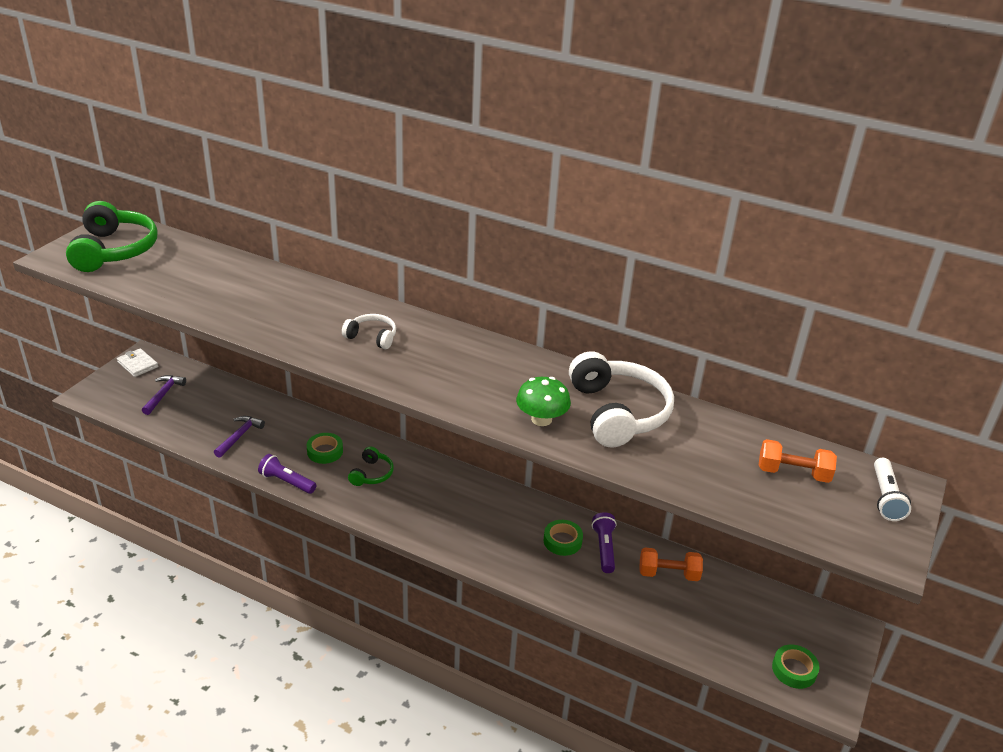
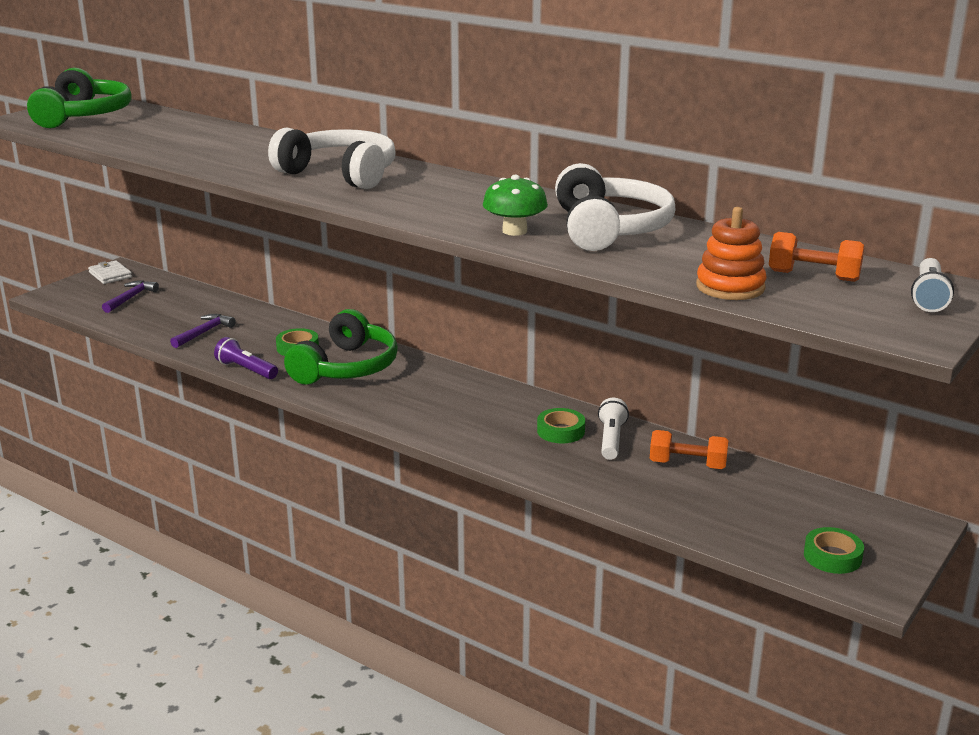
camera: 10 degrees right, 10 degrees down
(372, 337) = (340, 174): white headphones -> white headphones, size x2.00
(372, 474) = (346, 367): green headphones -> green headphones, size x2.00
(604, 548) = (611, 440): purple flashlight -> white flashlight
(732, 493) = (730, 287): none -> orange stacking toy

